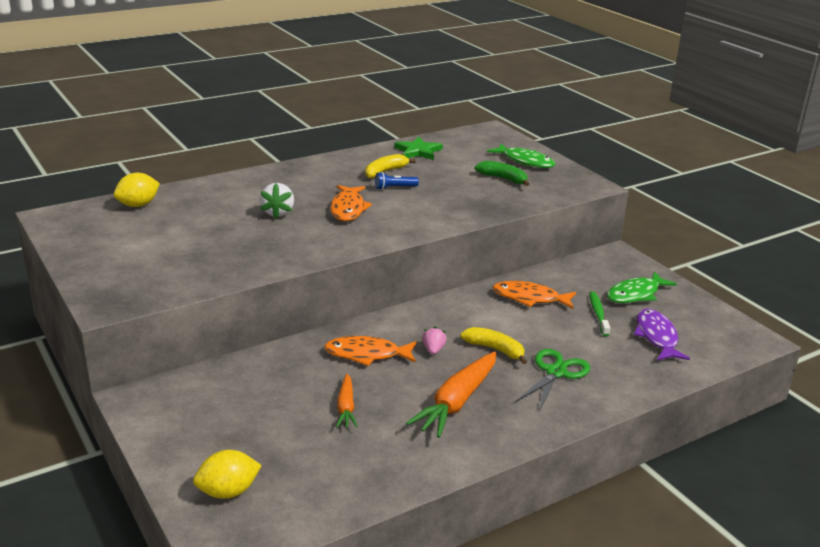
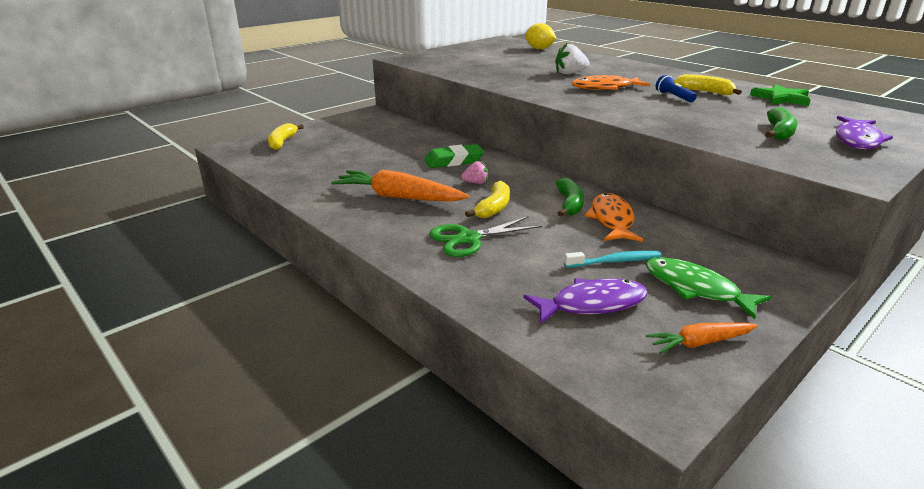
camera: 80 degrees right, 0 degrees up
(228, 492) = (282, 142): yellow lemon -> yellow banana
(346, 407) = (379, 161): orange carrot -> orange carrot (699, 343)
(367, 354) = (454, 161): orange fish -> green eraser
(496, 310) = (569, 204): none -> green banana
(525, 161) = (857, 140): green fish -> purple fish
(556, 372) = (468, 239): green scissors -> green scissors turned 135 degrees clockwise
(598, 314) = (614, 261): green toothbrush -> turquoise toothbrush

